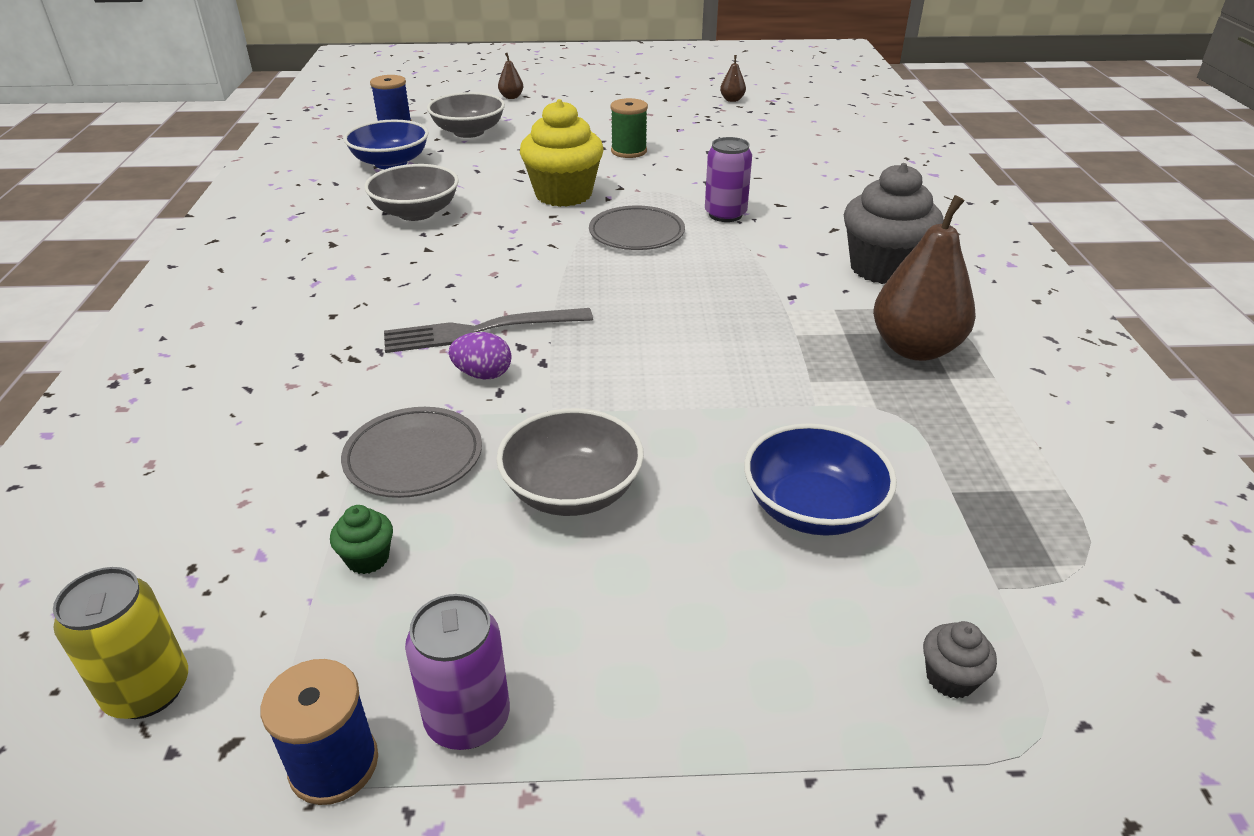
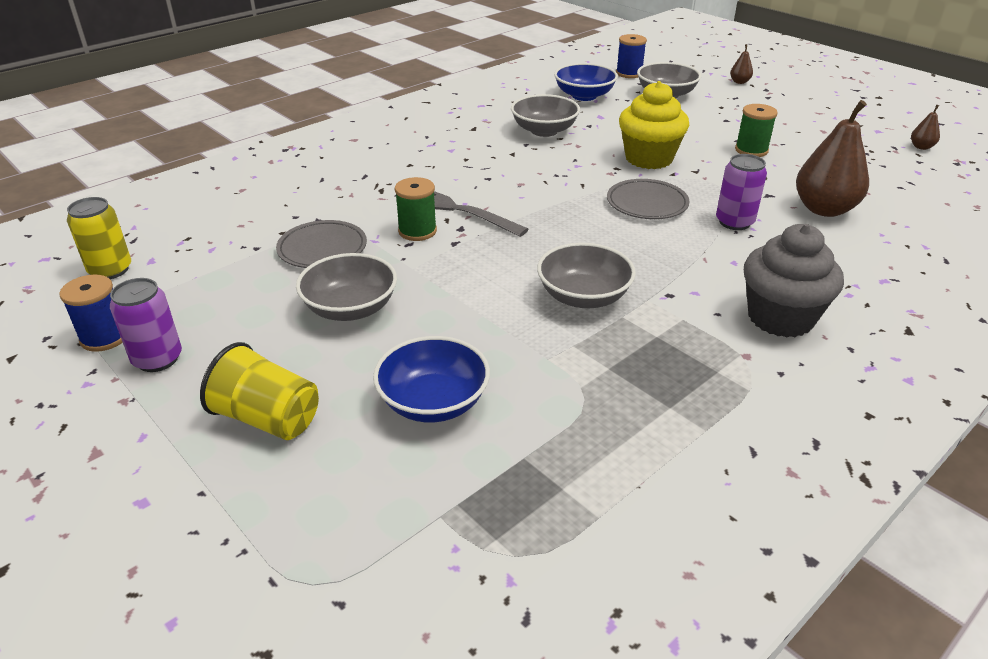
camera: 50 degrees right, 0 degrees up
(367, 558) = (236, 277): green cupcake -> none
(483, 374) = (417, 231): purple egg -> green spool
(718, 654) = (268, 419): none -> yellow cup
(741, 338) = (583, 297): none -> grey bowl
(915, 348) = (685, 376): brown pear -> brown pear (824, 209)
(950, 678) = (329, 522): grey cupcake -> none

